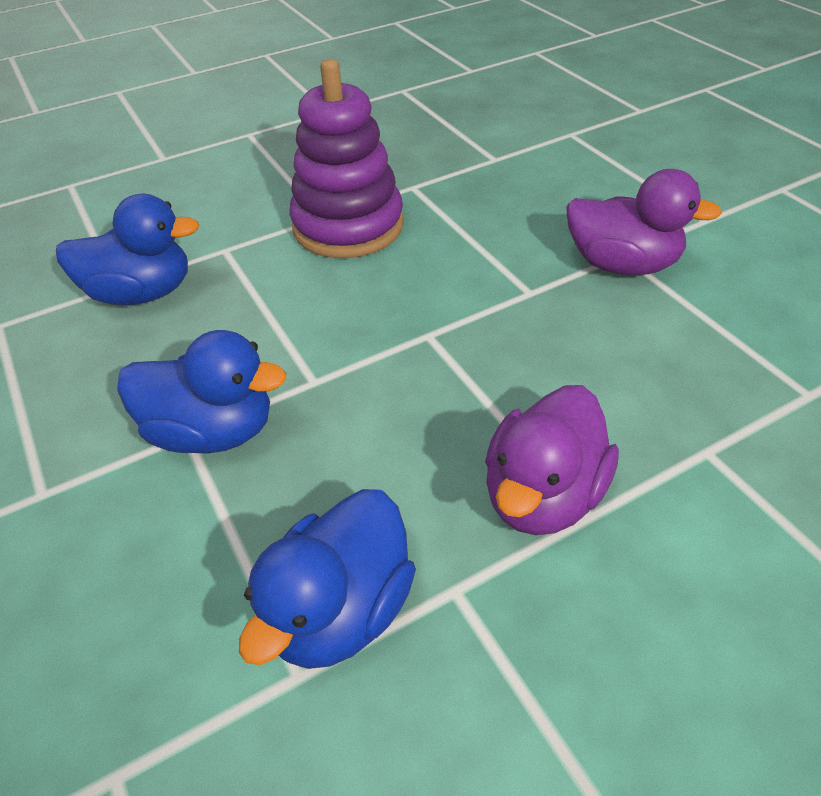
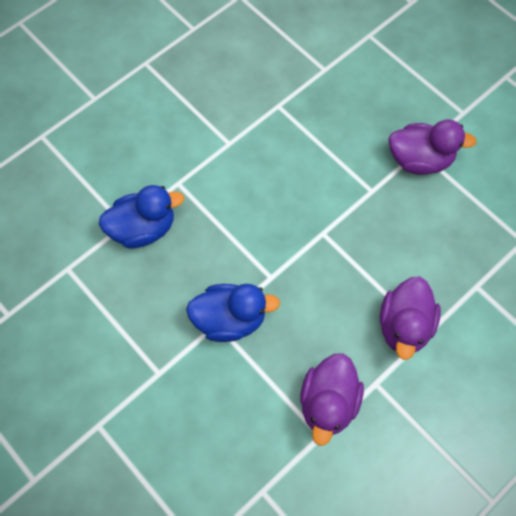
camera: 15 degrees left, 20 degrees up
(340, 610) = (328, 403): blue duck -> purple duck
(348, 226) = (248, 150): purple stacking toy -> none

